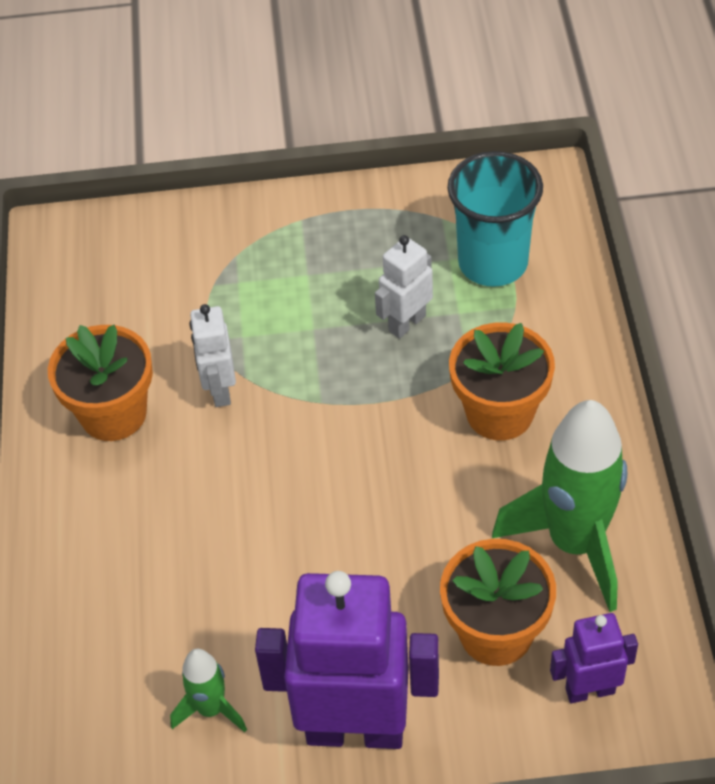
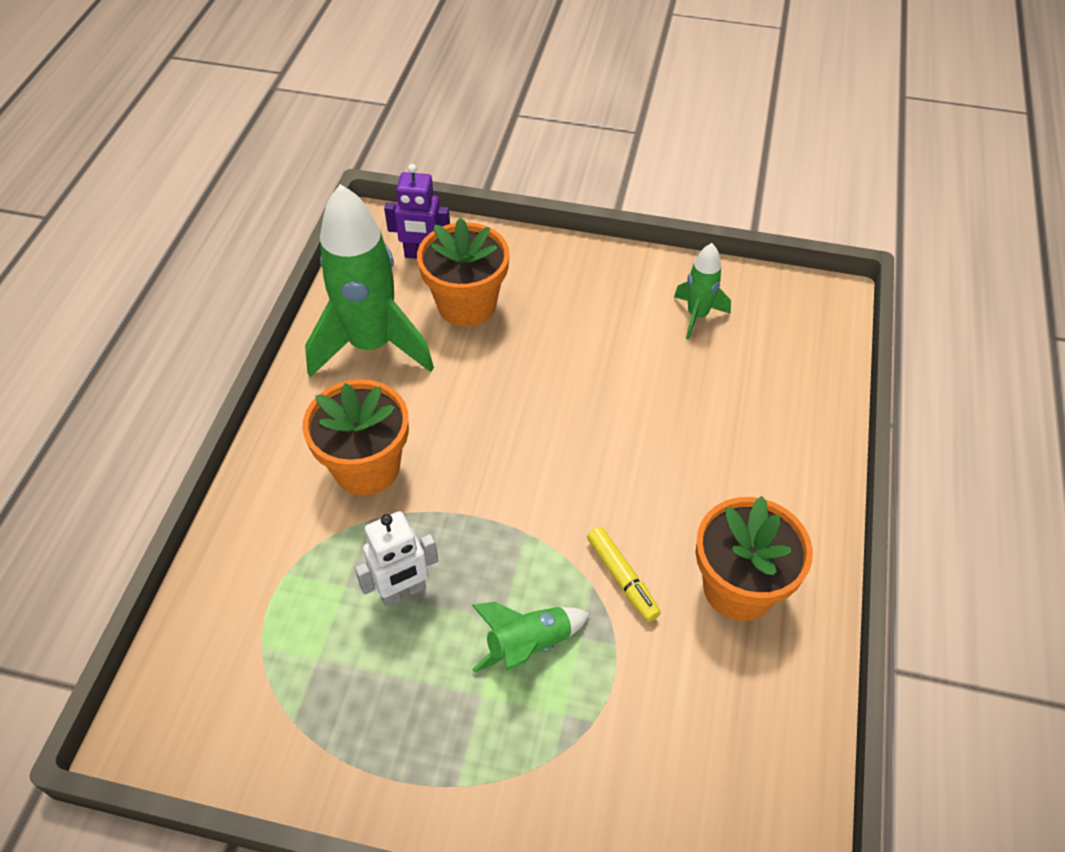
camera: 165 degrees left, 0 degrees up
(220, 390) = (622, 578): white robot -> yellow marker
(283, 317) = (529, 645): none -> green rocket
(355, 729) = (595, 276): purple robot -> none
(493, 263) = (275, 635): turquoise cup -> none

